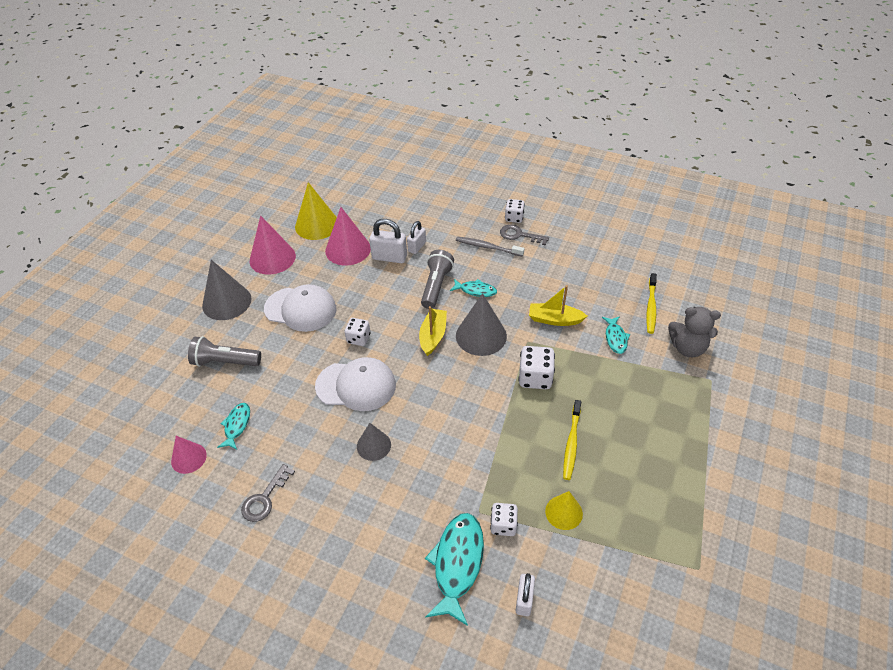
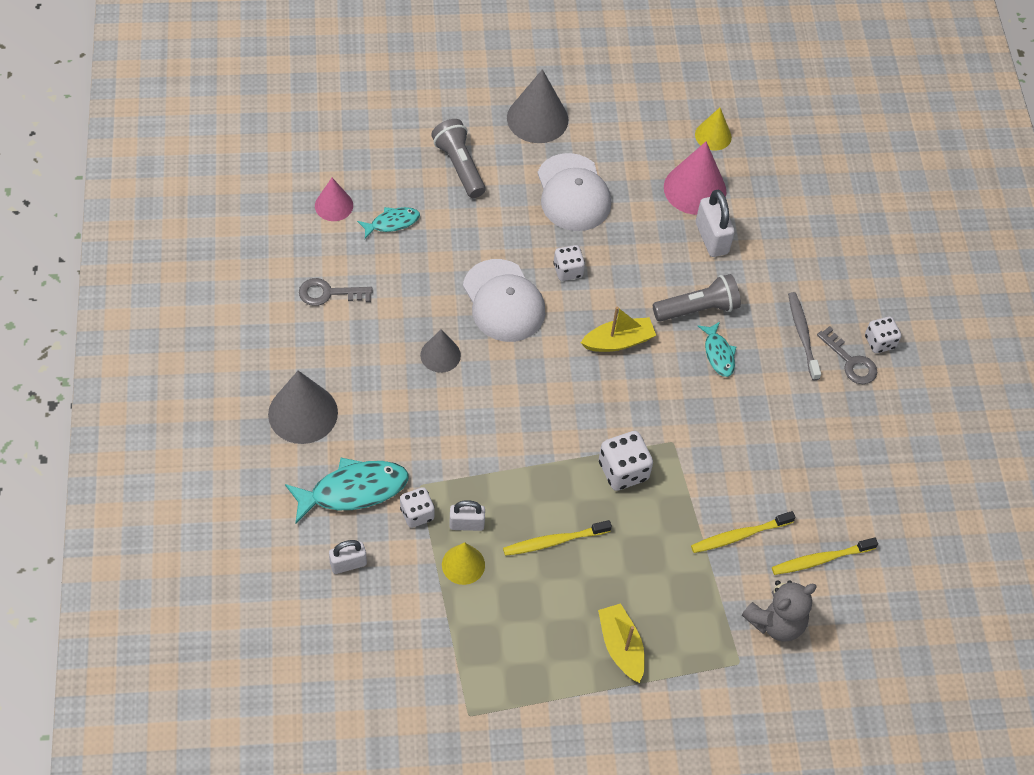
camera: 55 degrees right, 10 degrees up
(272, 258) = (629, 122): pink cone -> none
(317, 225) = (713, 135): yellow cone -> yellow cone, size x0.60
(417, 247) = (749, 258): white padlock -> white padlock (466, 524)
(481, 336) = (650, 390): grey cone -> grey cone (303, 413)
(519, 235) = (850, 361): grey key -> grey key turned 150 degrees clockwise
(554, 319) = (727, 458): yellow boat -> yellow boat (621, 647)
(615, 338) = (740, 535): turquoise fish -> yellow toothbrush
(687, 348) = (776, 622): grey teddy bear -> grey teddy bear turned 105 degrees counterclockwise

